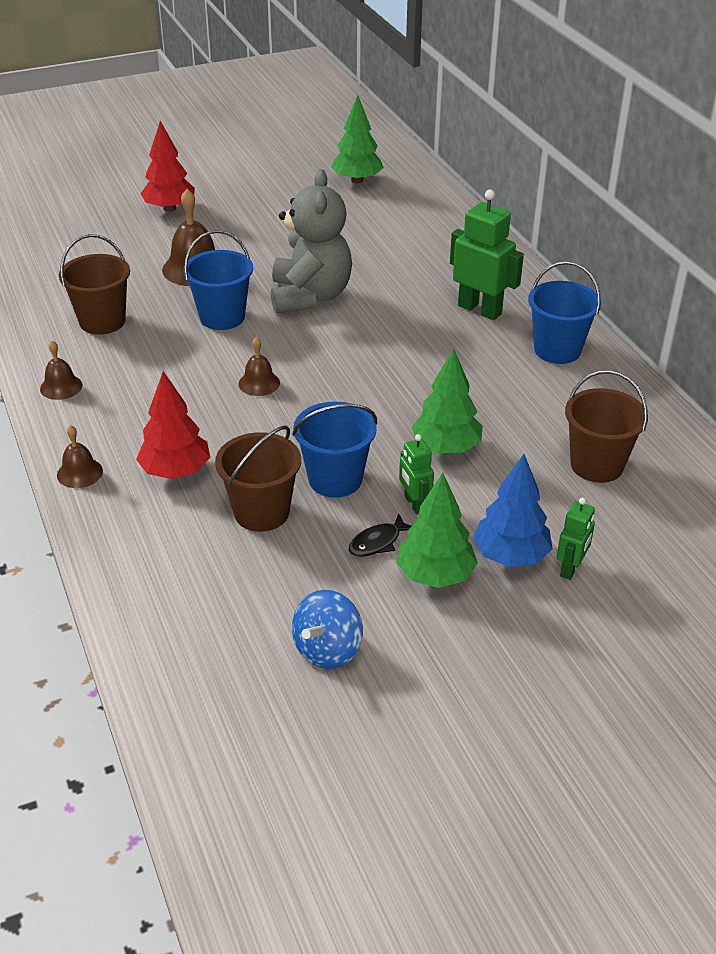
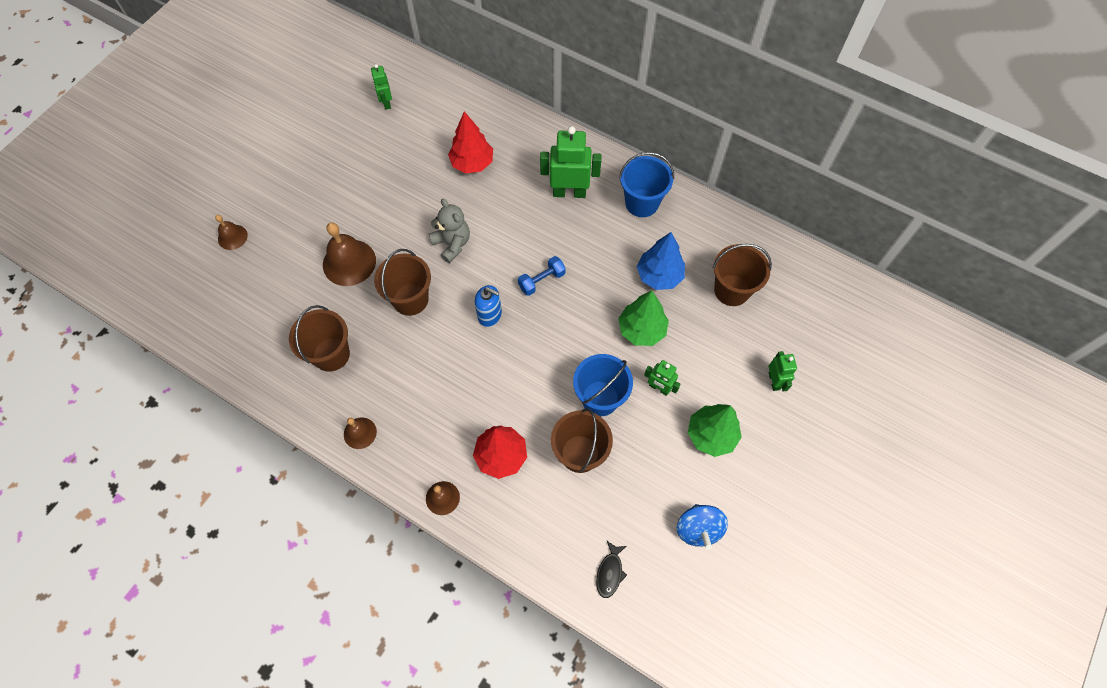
camera: 35 degrees left, 25 degrees up
(170, 208) = (274, 209): red tree -> red tree (472, 163)
(222, 317) = (410, 299): blue bucket -> brown bucket
(259, 383) = (487, 346): brown bell -> brown bell (232, 237)
(288, 362) = (490, 315): none -> blue soap dispenser
(310, 296) = (452, 244): grey teddy bear -> grey teddy bear, size x0.60
(357, 180) = (386, 102): green tree -> green robot
(374, 361) = (541, 281): none -> blue dumbbell
(378, 542) = (662, 431): black fish -> black fish (610, 572)
(511, 556) = (738, 393): blue tree -> blue tree (659, 276)

